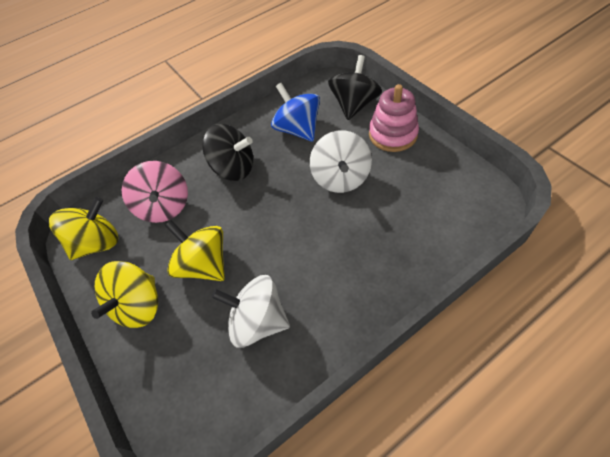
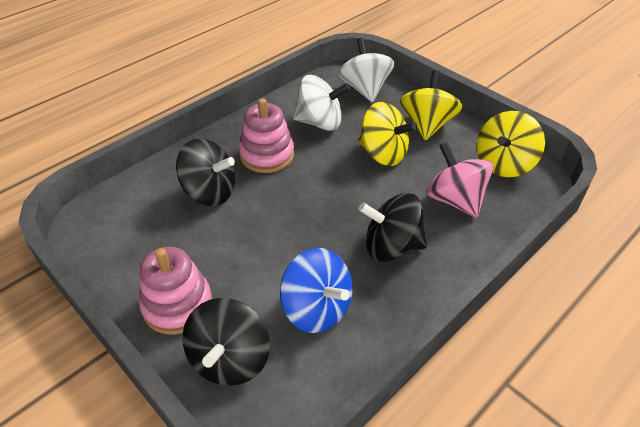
camera: 165 degrees right, 10 degrees down
(324, 272) = (267, 155): none -> pink stacking toy
(341, 178) = (252, 240): white spinning top -> white spinning top (365, 89)
(381, 227) = (210, 192): none -> black spinning top

